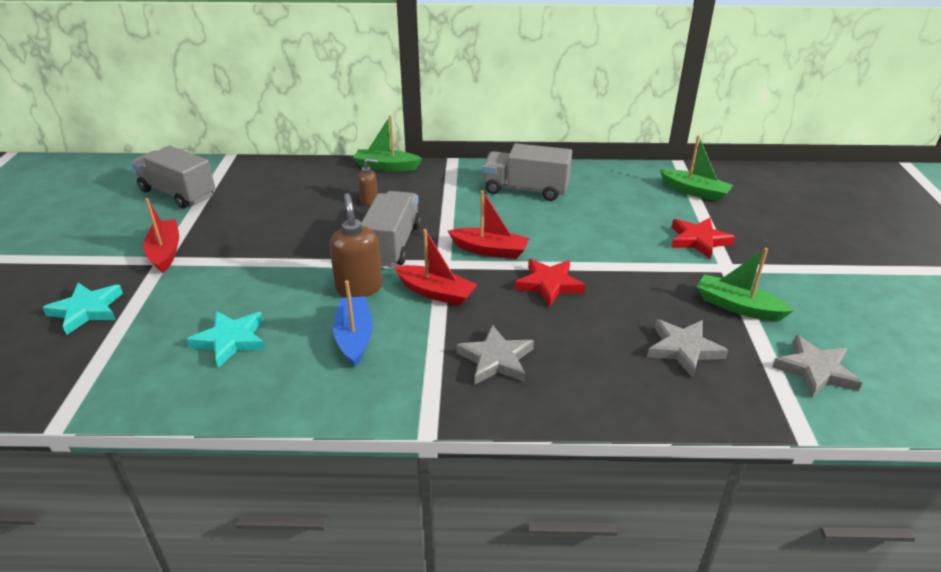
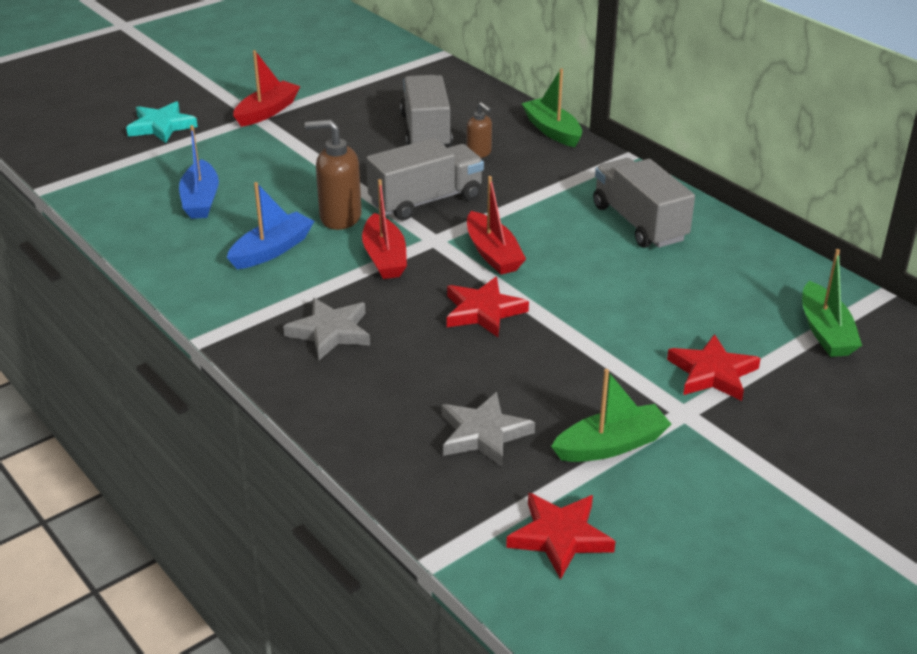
camera: 50 degrees right, 0 degrees up
(178, 193) = (351, 68): grey truck -> grey truck (426, 132)
(231, 340) = (201, 200): turquoise star -> blue boat
(359, 287) = (340, 217): brown soap dispenser -> brown soap dispenser turned 120 degrees counterclockwise
(737, 306) = (611, 445): green boat -> green boat turned 75 degrees clockwise
(815, 370) = (560, 537): grey star -> red star

